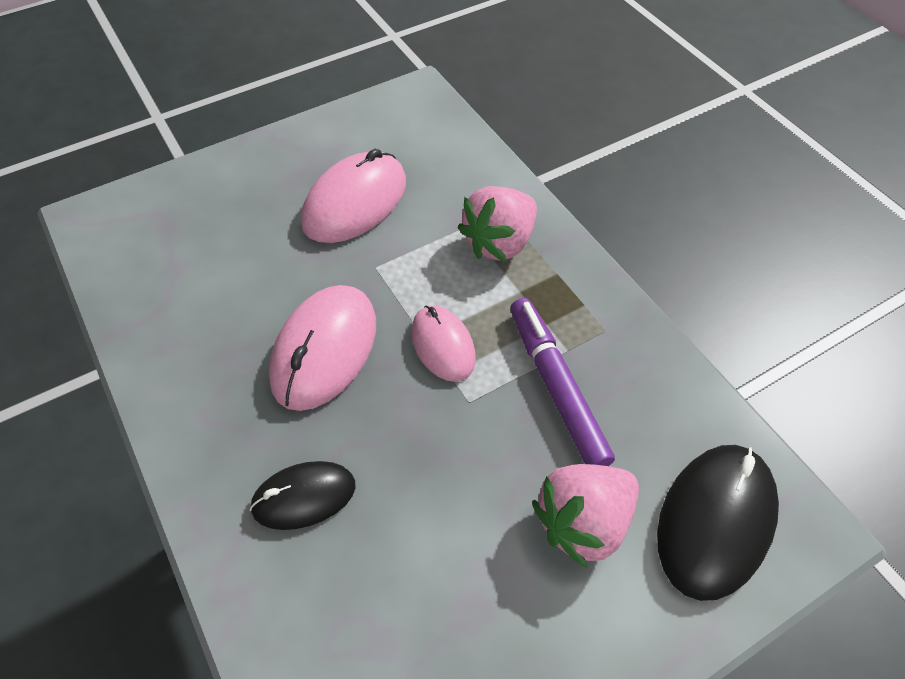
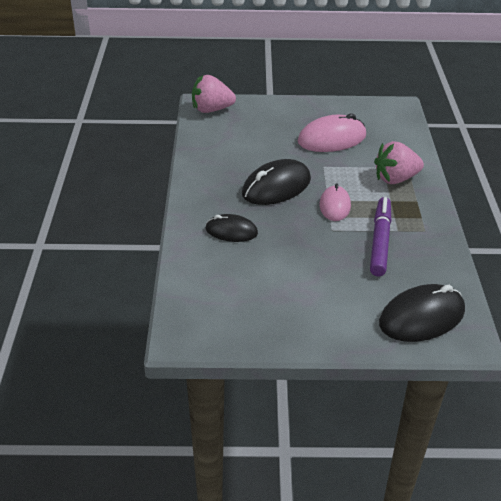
camera: 30 degrees right, 15 degrees down
(324, 350) = (276, 187): pink mouse -> black mouse
(583, 522) = (353, 290): pink strawberry -> pink strawberry (211, 110)

